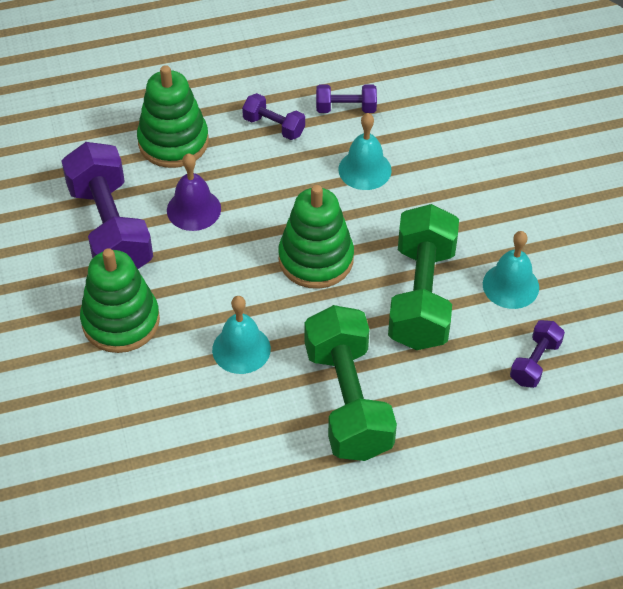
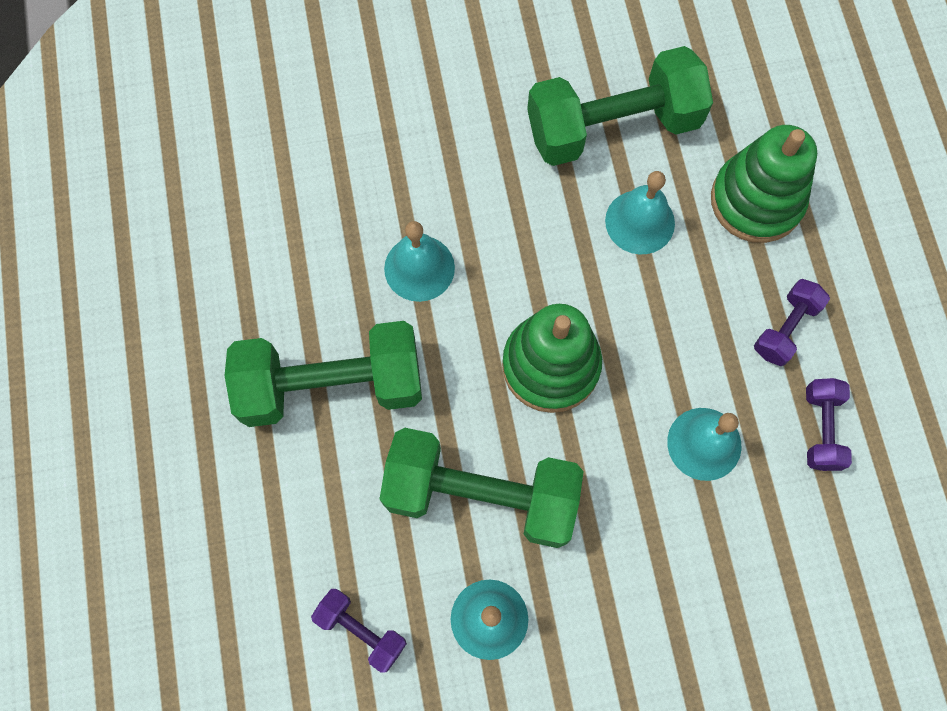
camera: 95 degrees right, 20 degrees up
(110, 228) = (613, 126): purple dumbbell -> green dumbbell
(121, 321) = (472, 138): green stacking toy -> none
(193, 209) = (640, 222): purple bell -> turquoise bell

